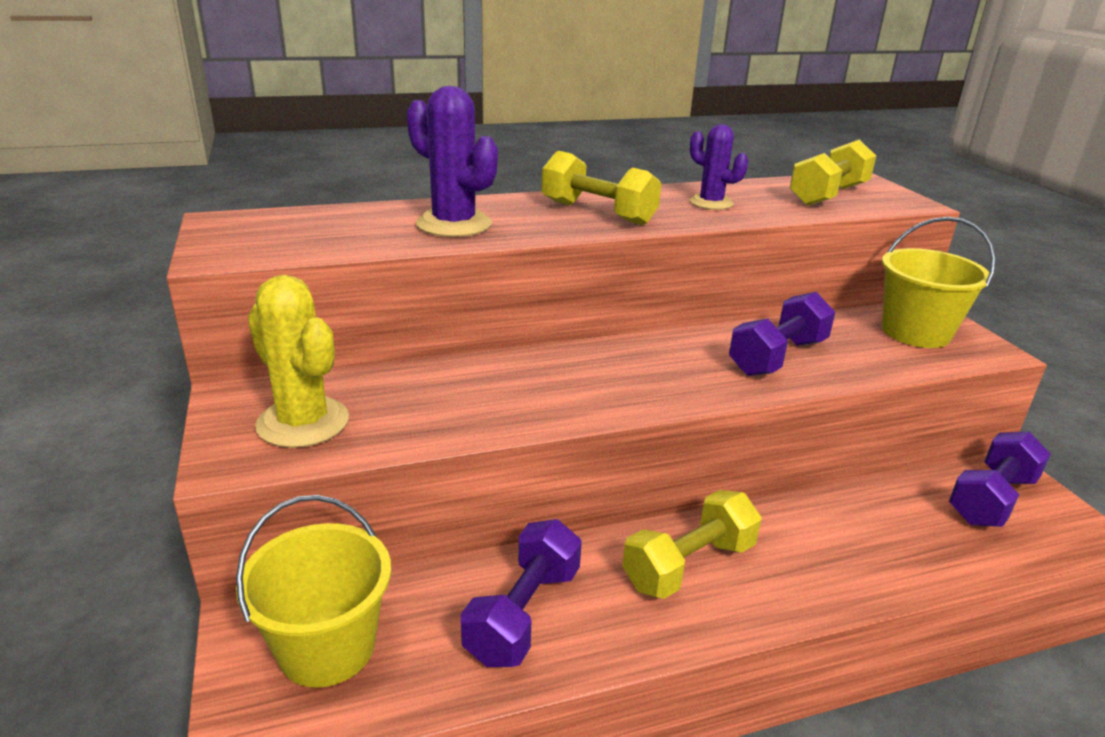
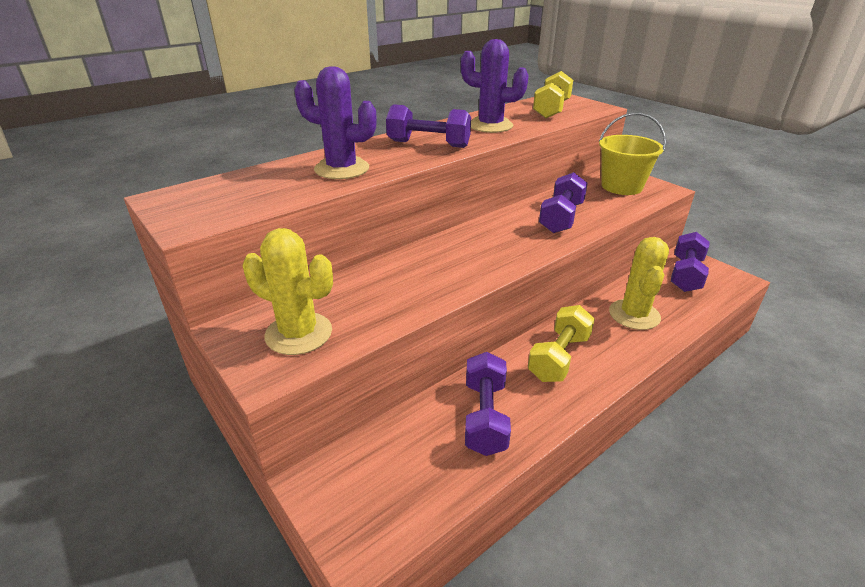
camera: 20 degrees left, 5 degrees up
(327, 647) = (377, 479): yellow bucket -> none
(598, 213) = (428, 144): yellow dumbbell -> purple dumbbell
(711, 203) = (490, 126): purple cactus -> purple cactus, size x1.55
(855, 537) = (634, 315): none -> yellow cactus

